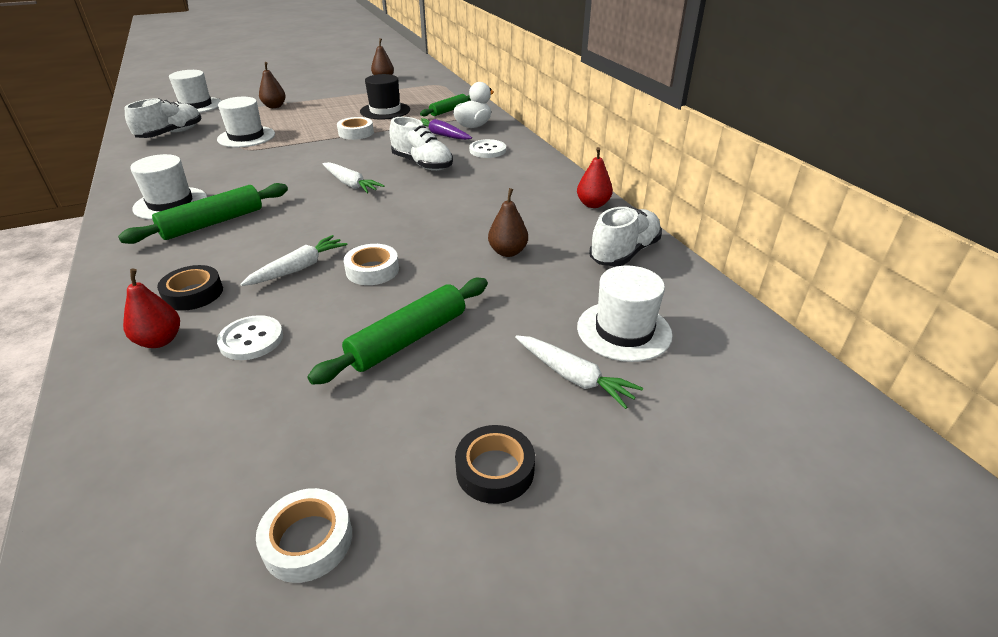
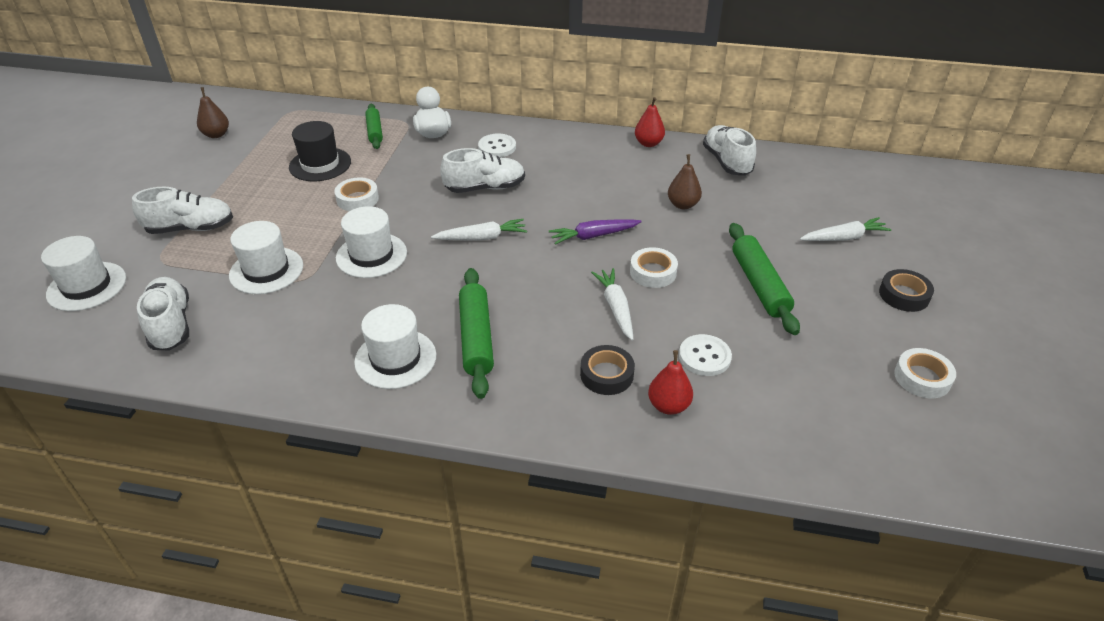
camera: 55 degrees left, 5 degrees up
(274, 106) = (191, 228): brown pear -> white shoe
(441, 135) = (431, 156): purple carrot -> purple carrot (593, 236)
(624, 331) = (812, 202): white hat -> white hat (371, 255)

